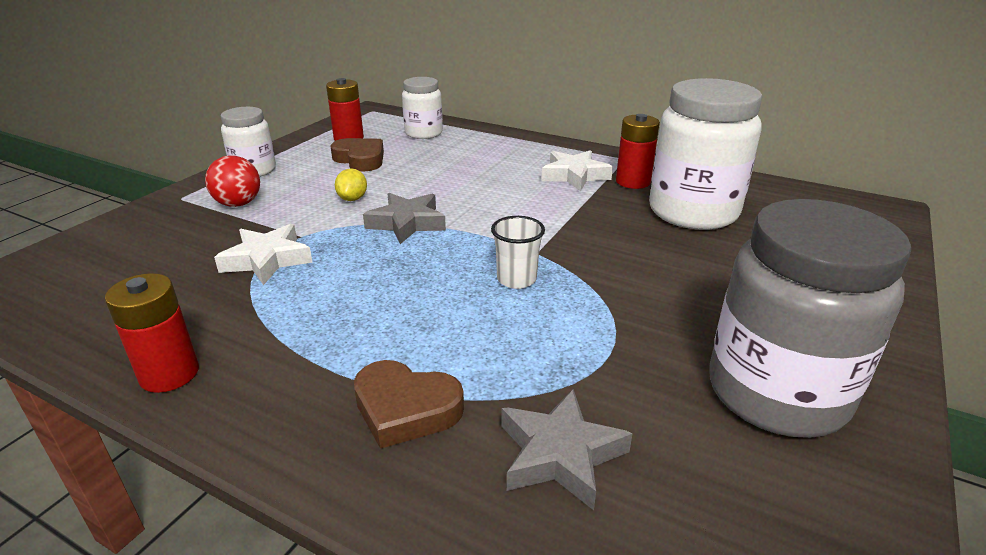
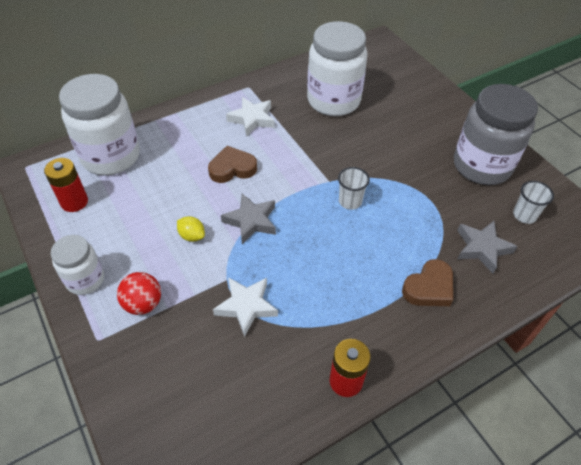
camera: 60 degrees left, 20 degrees up
(360, 159) = (126, 209): brown heart -> brown heart (232, 168)
(423, 133) = (111, 156): white jar -> white jar, size x1.81
(633, 182) = (281, 101): red battery -> none
(723, 500) = (524, 215): none -> white cup

